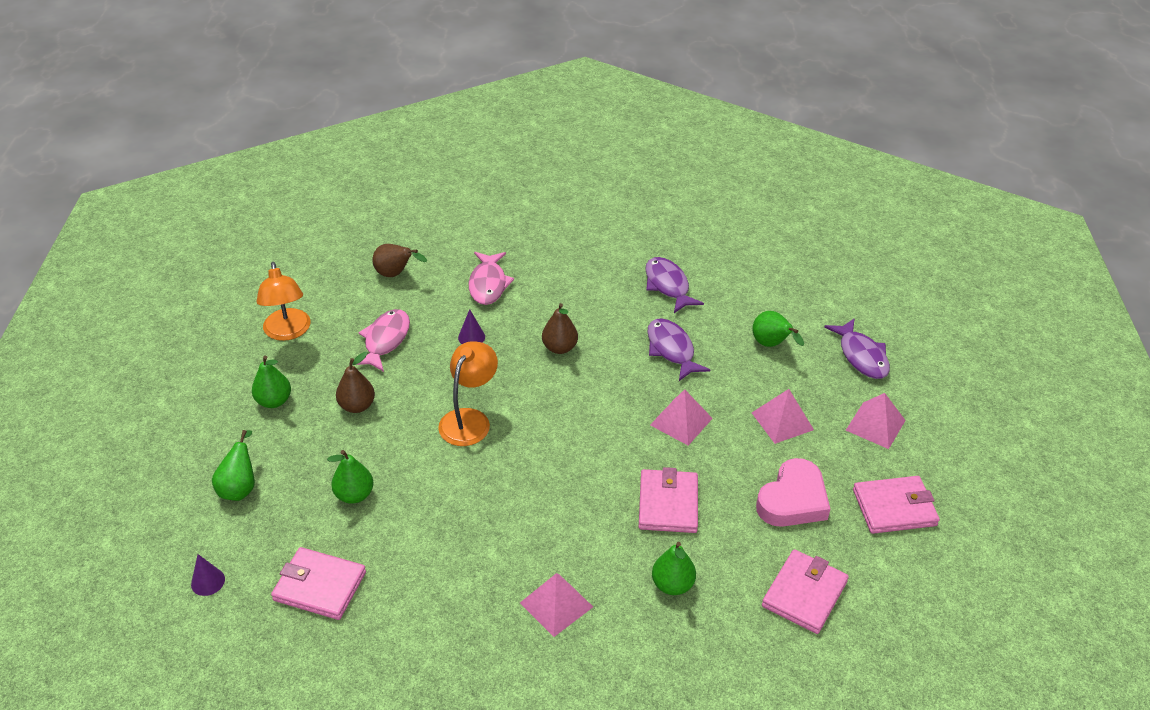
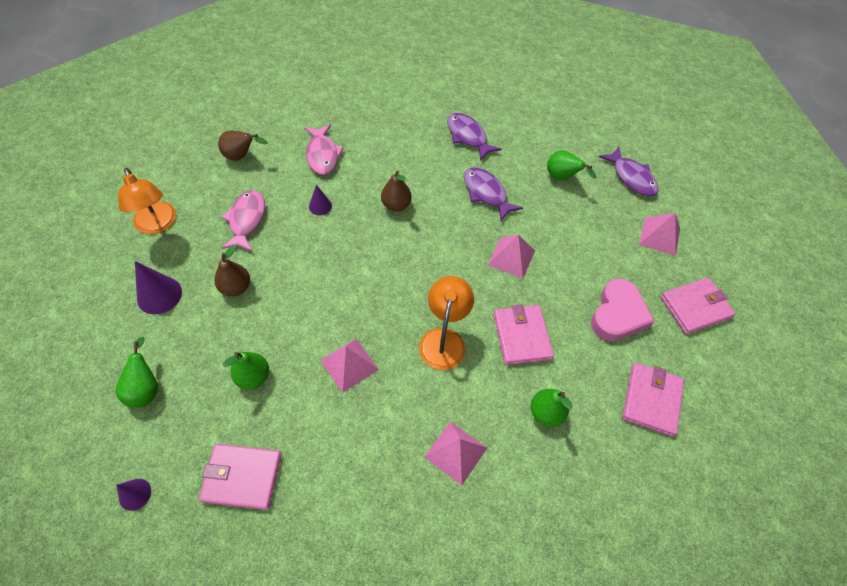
camera: 15 degrees left, 15 degrees up
(274, 401) = (159, 295): green pear -> purple cone
(469, 419) = (337, 284): orange lamp -> orange lamp (444, 339)
(782, 421) = (589, 244): pink pyramid -> pink pyramid (349, 364)

